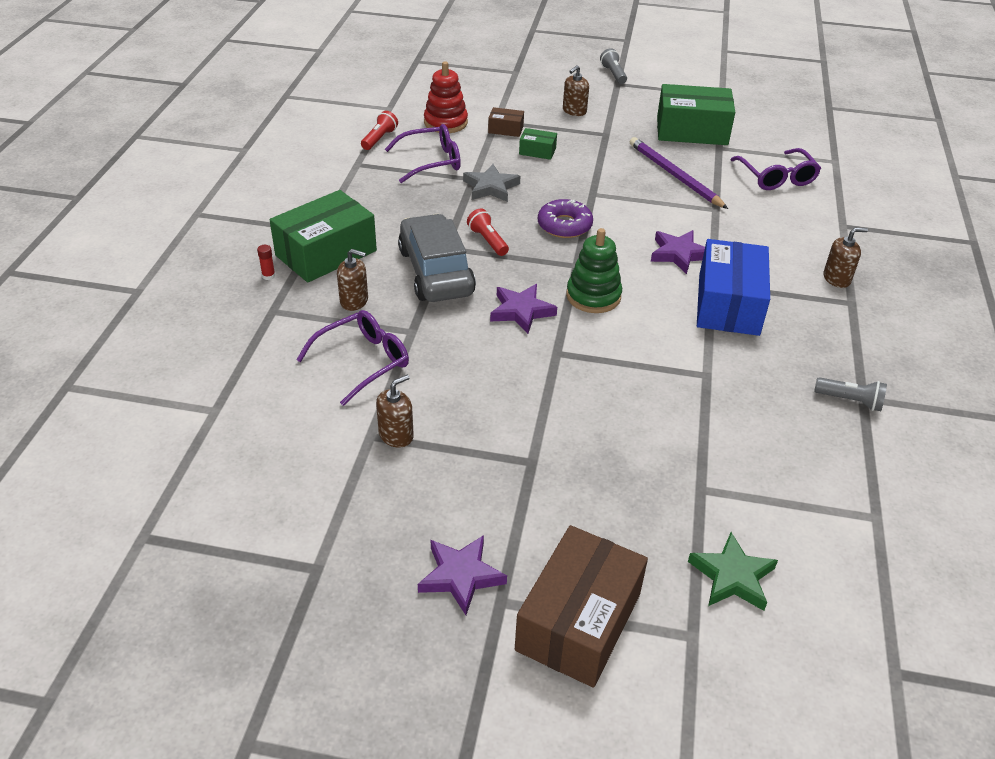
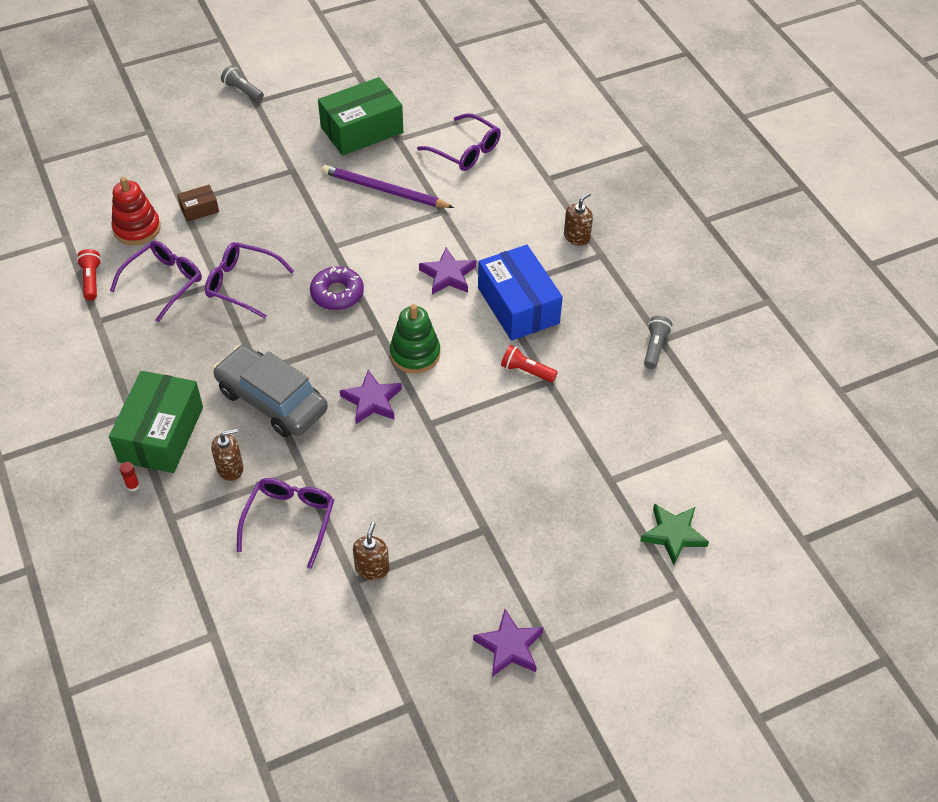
camera: 35 degrees left, 10 degrees up
(488, 241) = (288, 344): red flashlight -> red flashlight (526, 371)
(491, 187) = (242, 284): grey star -> purple glasses
(537, 151) = (249, 221): green box -> none
(574, 111) = (243, 155): brown soap dispenser -> none
(579, 622) = (607, 628): brown box -> none
(850, 401) = (655, 347): grey flashlight -> grey flashlight turned 60 degrees counterclockwise

